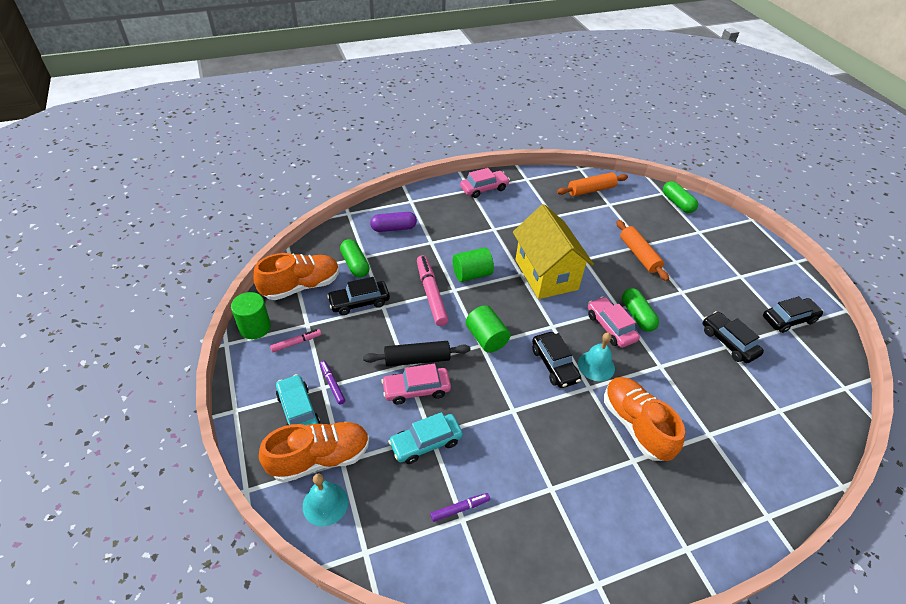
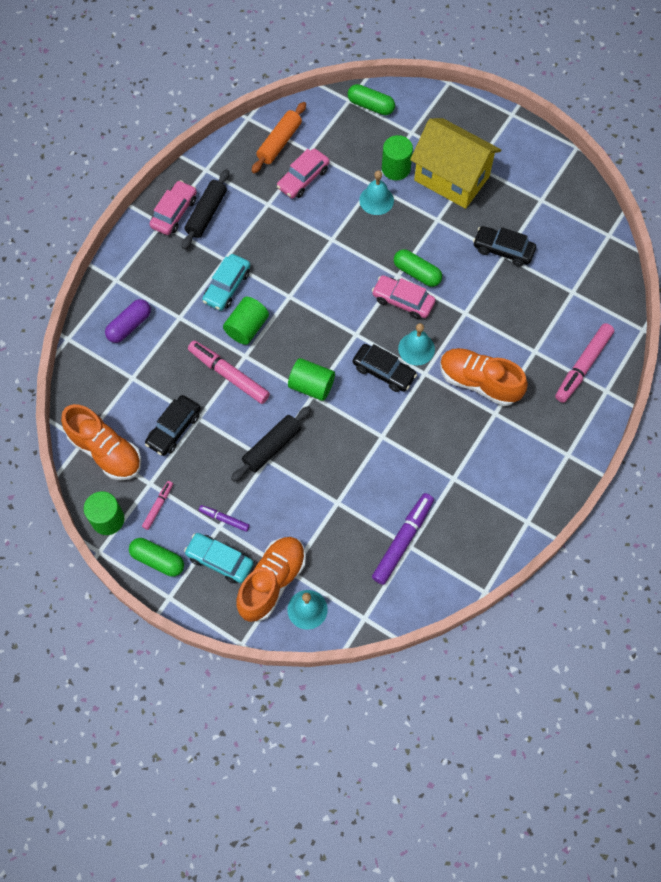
camera: 35 degrees left, 20 degrees up
(301, 286) = (106, 451): orange shoe -> orange shoe turned 105 degrees clockwise
(355, 264) = (132, 393): green capsule -> green capsule (158, 560)
(416, 389) = (294, 474): pink car -> pink car (303, 178)
(426, 443) = (339, 511): turquoise car -> turquoise car (227, 286)
(460, 509) = (403, 540): purple marker -> purple marker, size x1.90
(505, 200) = (206, 214): none -> black rolling pin
(546, 274) = (311, 281): yellow house -> yellow house (451, 178)
(639, 255) = (376, 200): orange rolling pin -> turquoise bell
(670, 245) = (396, 168): none -> green cylinder
(754, 478) = (583, 366): none -> pink marker
(788, 319) = (537, 190): black car -> none

